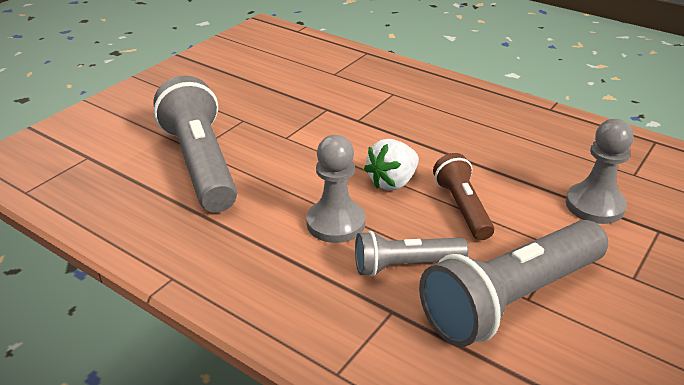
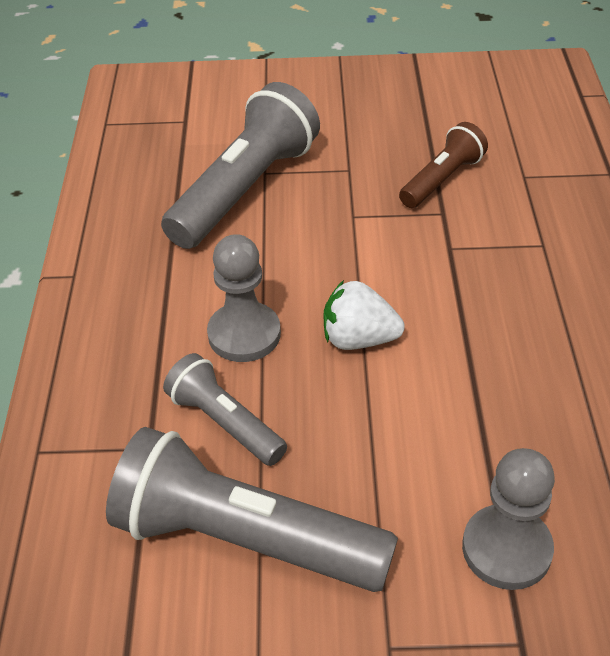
camera: 55 degrees right, 10 degrees up
(462, 207) = (371, 421): brown flashlight -> brown flashlight (442, 180)

